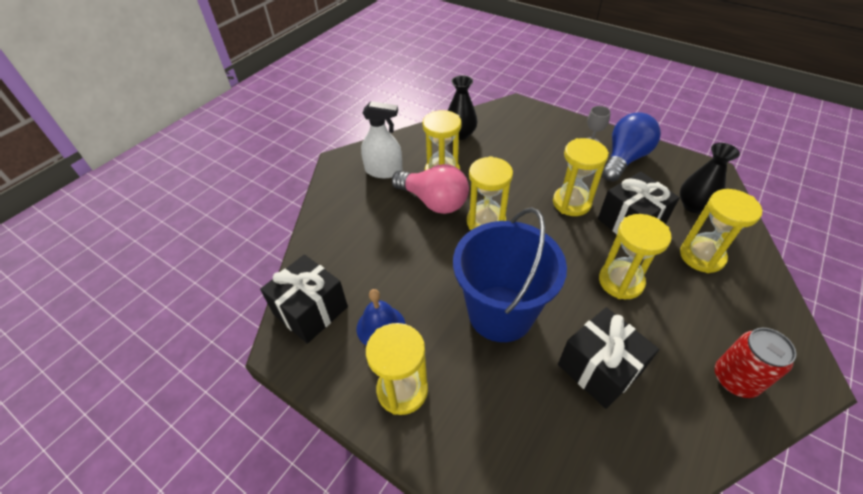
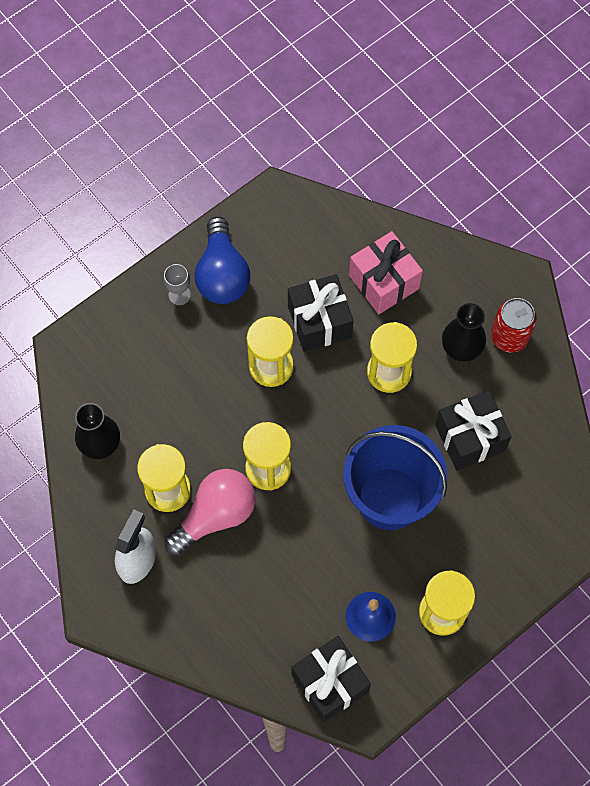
camera: 75 degrees left, 20 degrees up
(624, 159) = (222, 274): blue light bulb -> blue light bulb turned 150 degrees counterclockwise
(693, 205) = (318, 247): black vase -> black vase (461, 347)
(701, 256) = (384, 282): yellow hourglass -> pink gift

